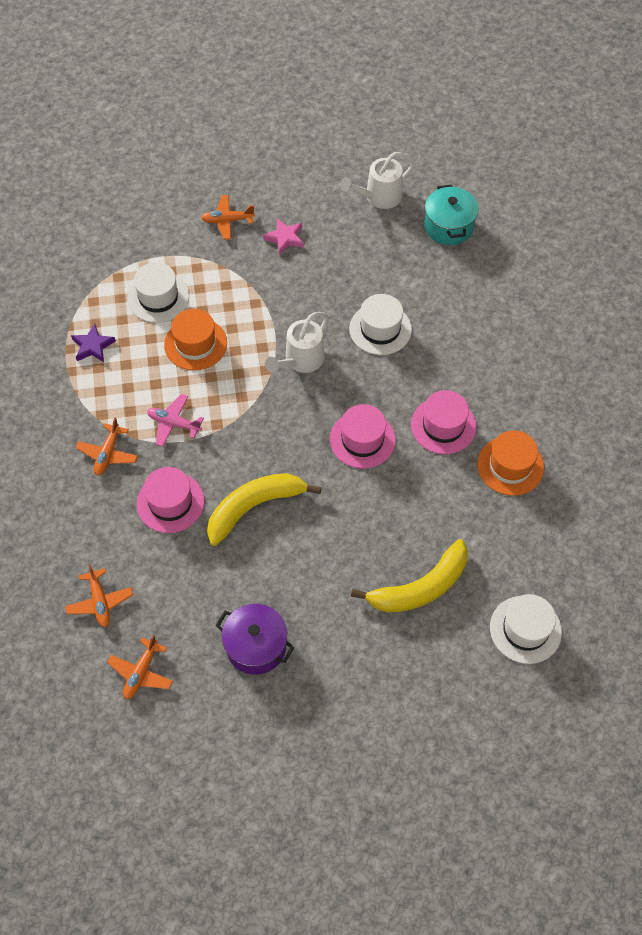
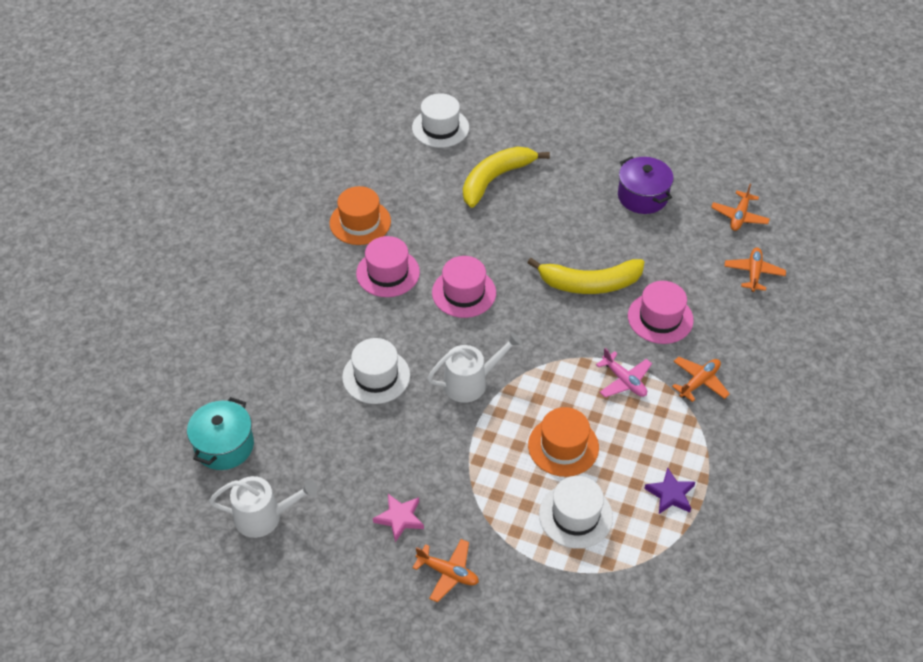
camera: 150 degrees left, 10 degrees down
(141, 672) = (739, 216): orange plane -> orange plane turned 150 degrees clockwise
(420, 587) = (495, 179): yellow banana -> yellow banana turned 45 degrees counterclockwise

